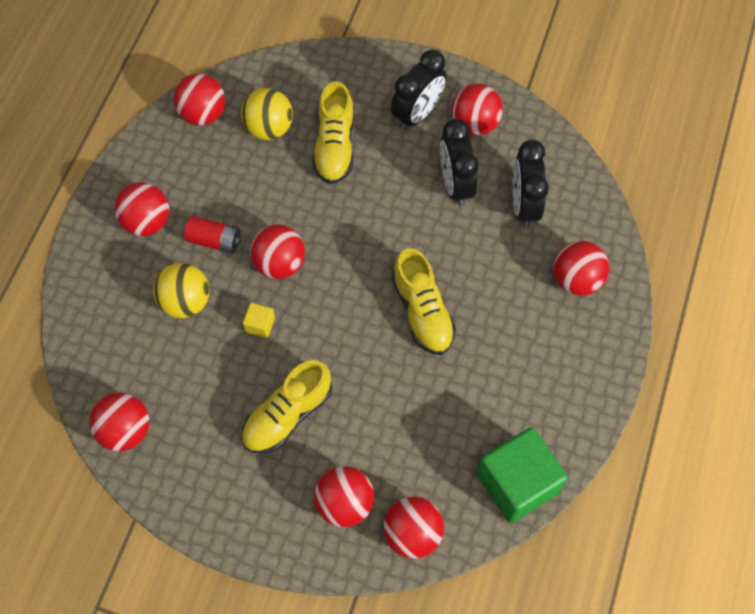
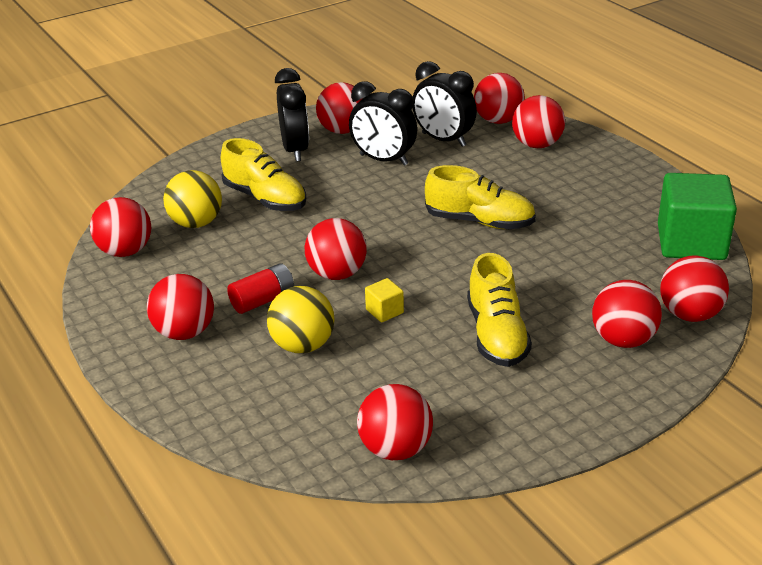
camera: 50 degrees left, 30 degrees down
(591, 225) = (498, 120): none -> red ball

